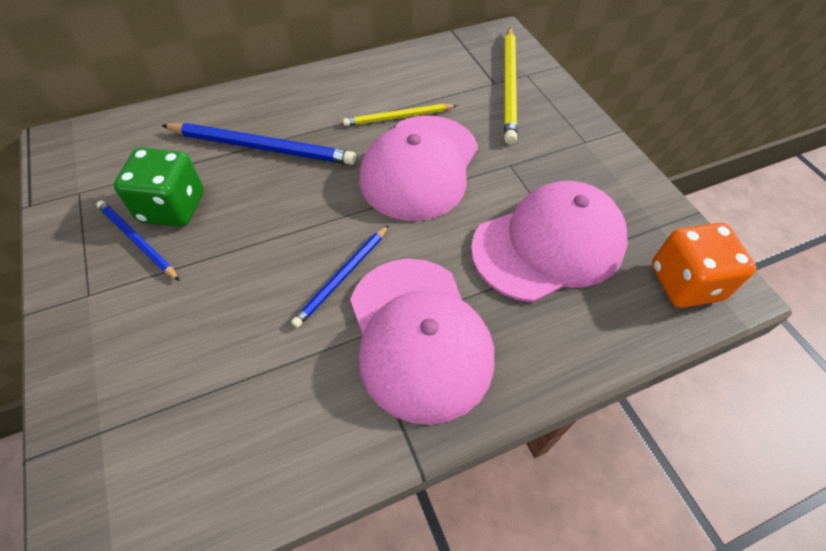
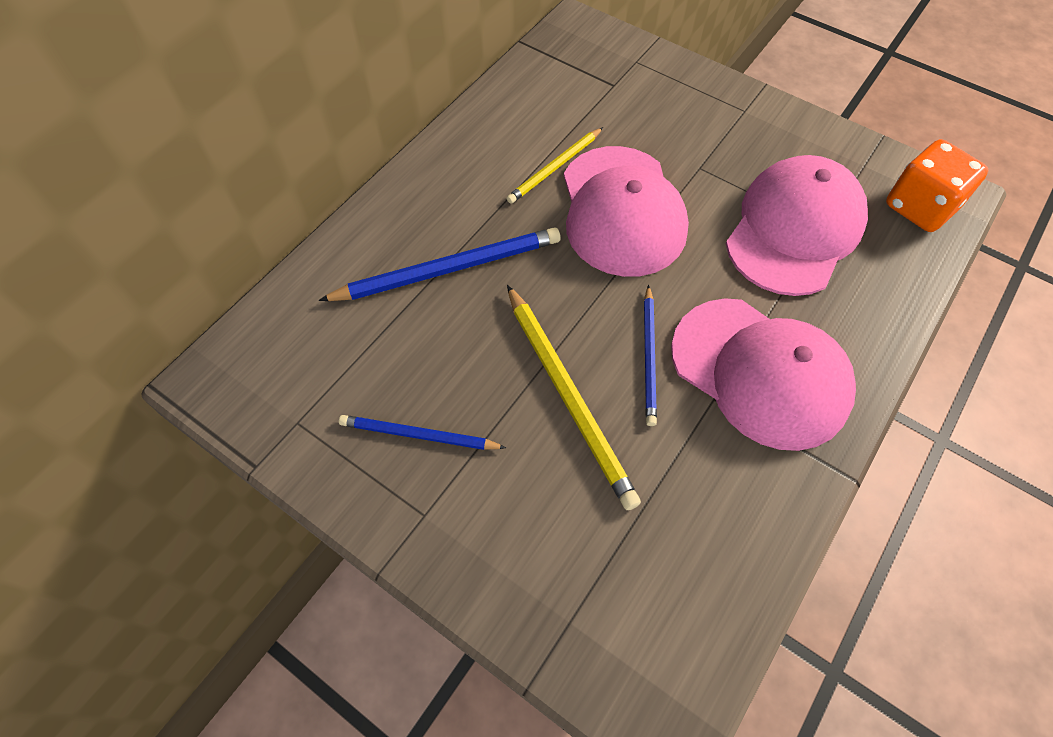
camera: 30 degrees left, 5 degrees up
(172, 207) = (418, 381): green dice -> none
(509, 86) = (631, 82): yellow pencil -> yellow pencil (568, 396)

